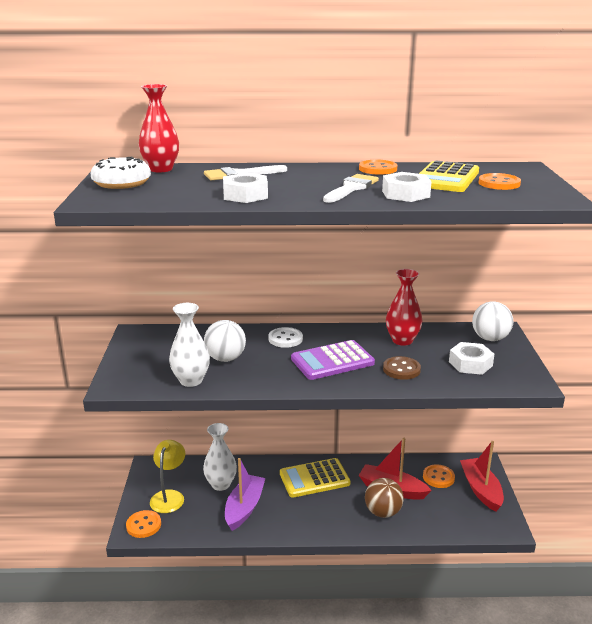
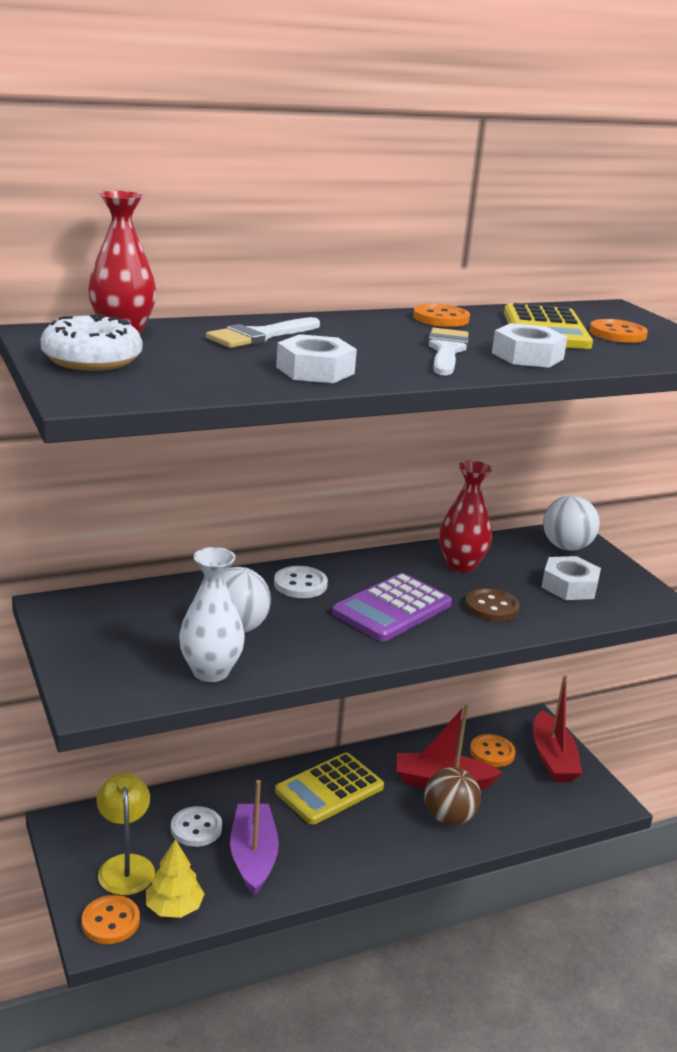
camera: 25 degrees left, 0 degrees up
(182, 526) = (174, 907): none -> yellow tree
(221, 484) = (196, 828): white vase -> white button
(481, 490) = (552, 758): red boat -> red boat turned 150 degrees counterclockwise

